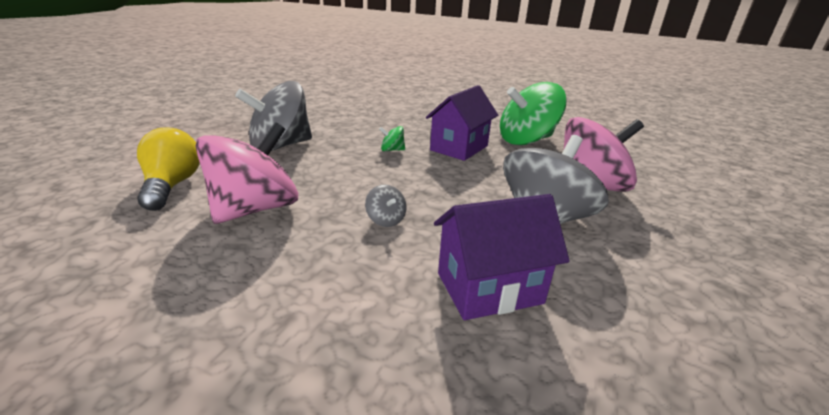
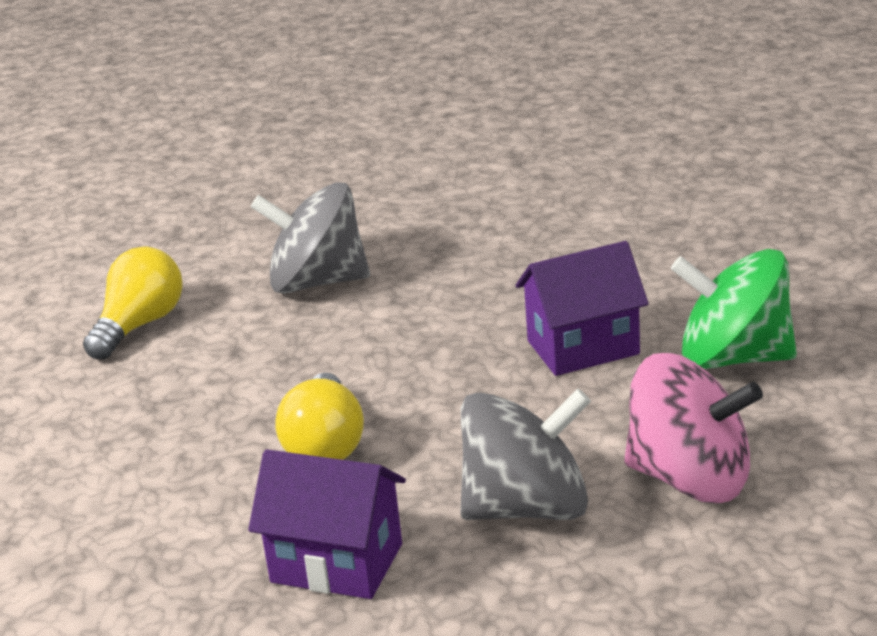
camera: 40 degrees right, 0 degrees up
(255, 209) = (198, 386): pink spinning top -> none
(386, 220) = (325, 445): grey spinning top -> yellow light bulb
(392, 150) = (468, 327): green spinning top -> none

